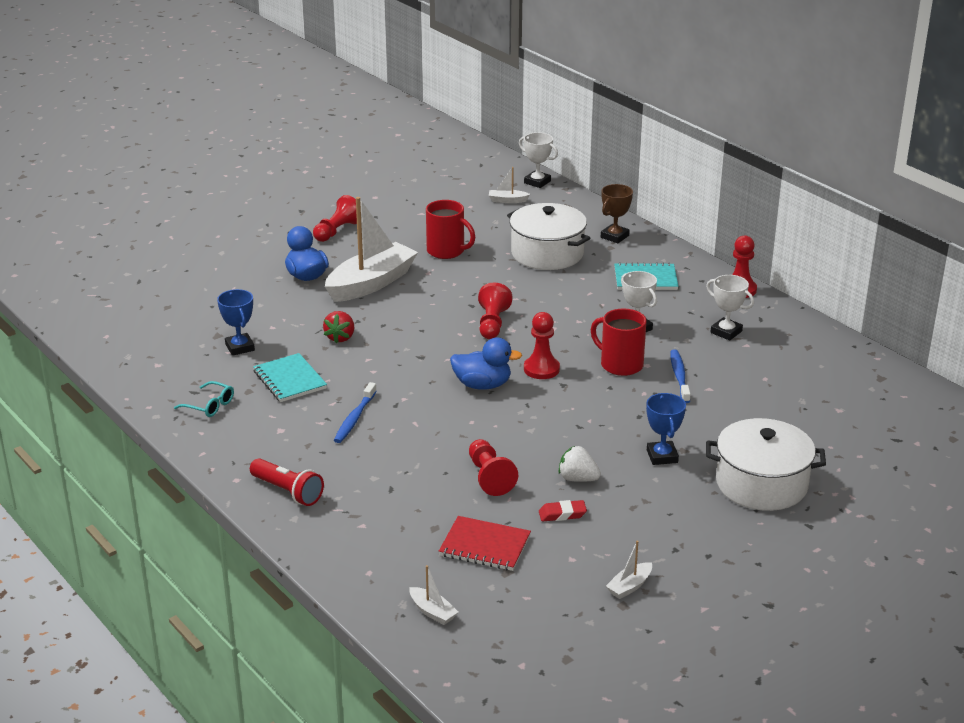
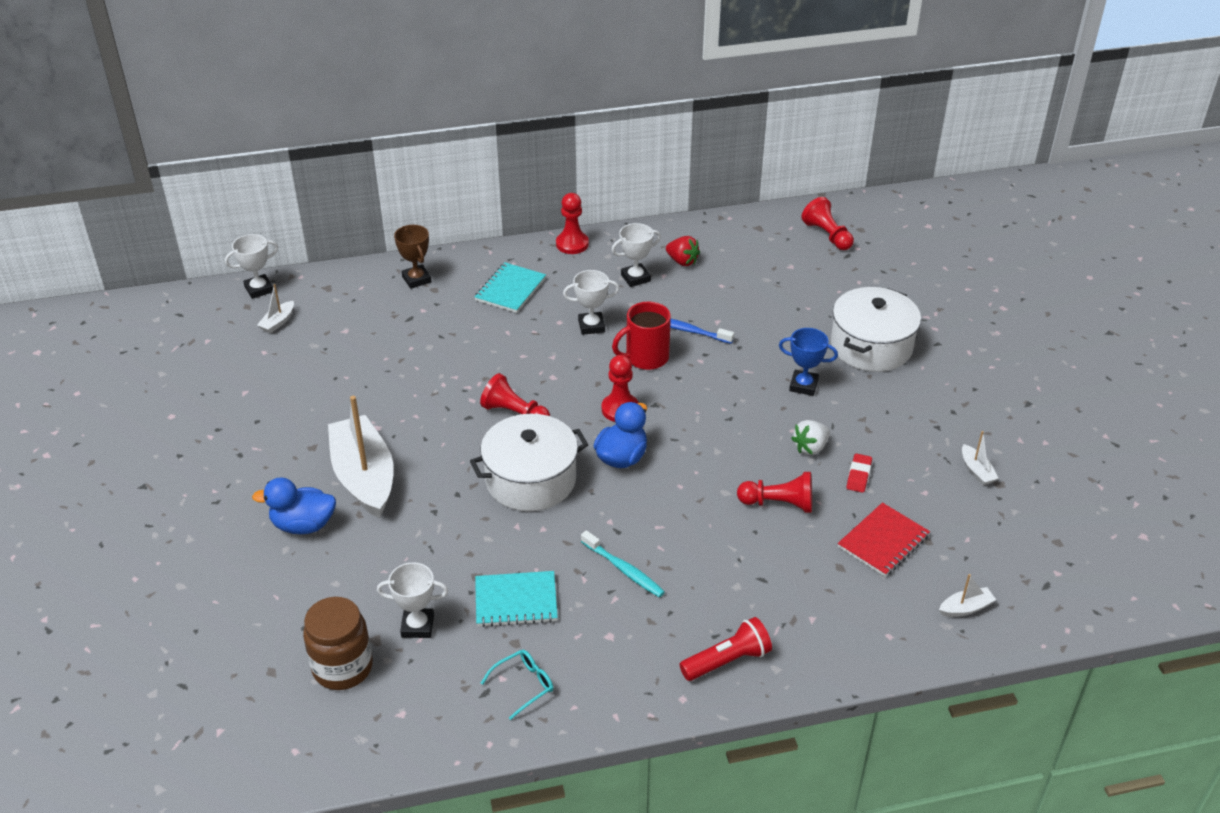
camera: 65 degrees left, 10 degrees up
(185, 331) = (342, 667): none -> brown jar
(240, 347) = (417, 626): blue trophy -> white trophy
(338, 231) = (223, 469): red pawn -> red pawn (827, 235)
(340, 337) = (458, 535): red strawberry -> red strawberry (682, 261)
(354, 418) = (624, 569): blue toothbrush -> turquoise toothbrush
(447, 251) = (345, 399): red mug -> none
(547, 253) = (411, 332): white pot -> white pot (530, 479)

